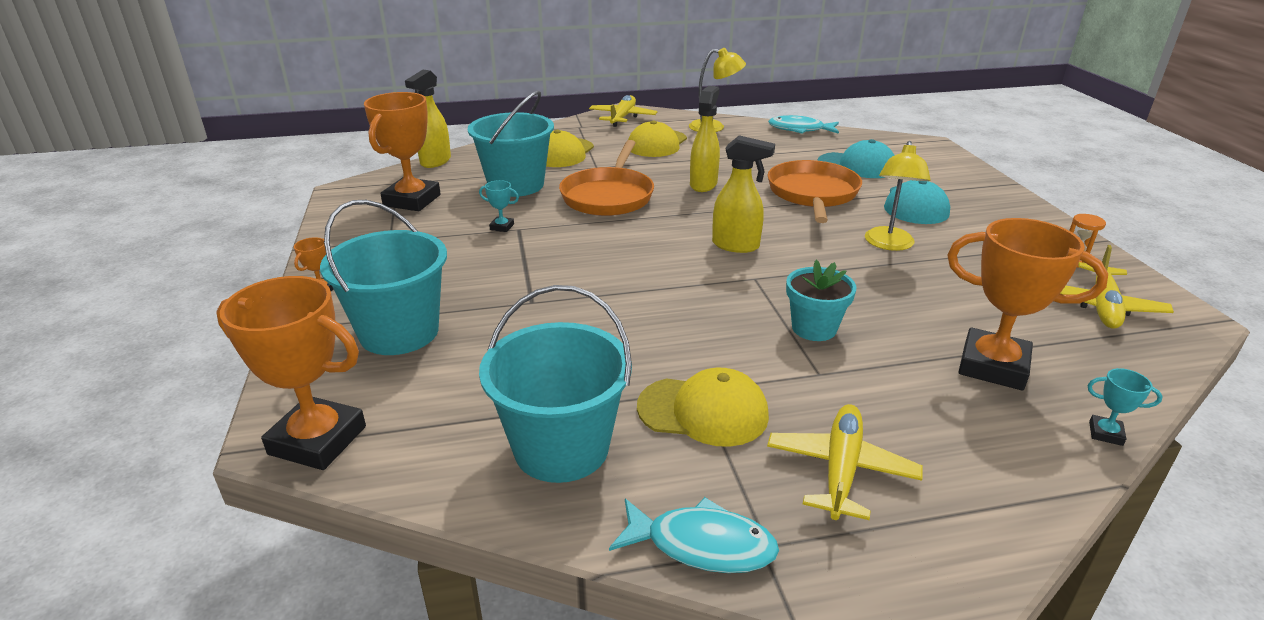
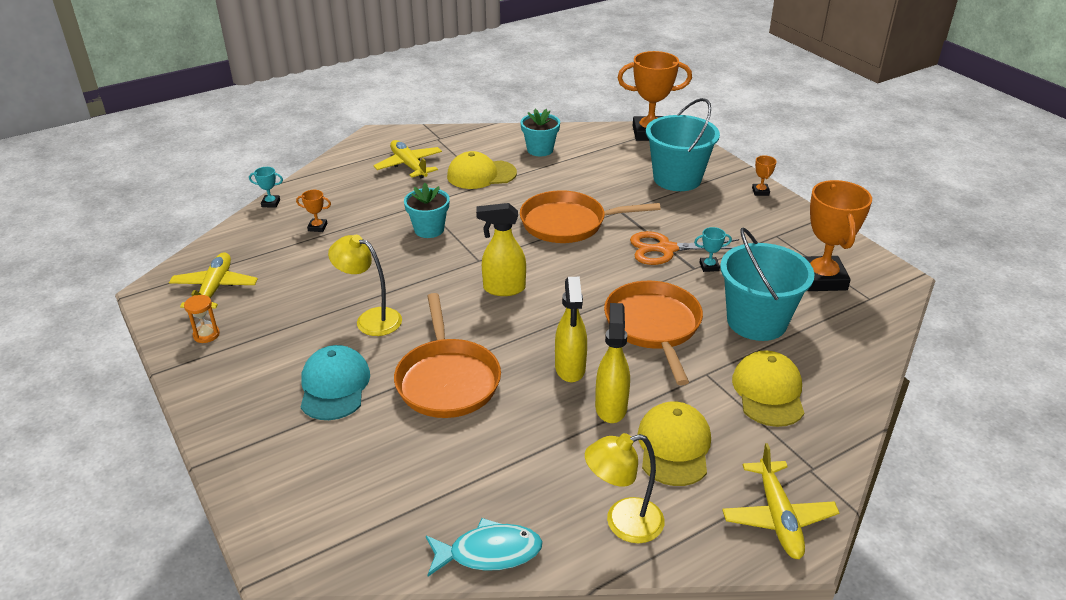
camera: 160 degrees right, 5 degrees up
(435, 162) = (882, 339): yellow spray bottle -> yellow spray bottle (611, 407)
(526, 249) = (666, 249): none -> orange scissors
(561, 448) = (540, 150): turquoise bucket -> turquoise flower pot
(615, 299) = (568, 223): none -> orange pan
(702, 545) = (463, 134): turquoise fish -> none
(841, 469) = (409, 165): yellow plane -> yellow plane turned 150 degrees clockwise
(857, 166) = (397, 456): turquoise cap -> none
(889, 244) = (370, 319): yellow lamp -> yellow lamp turned 60 degrees counterclockwise
(993, 366) = (317, 227): orange trophy -> orange trophy, size x0.42

